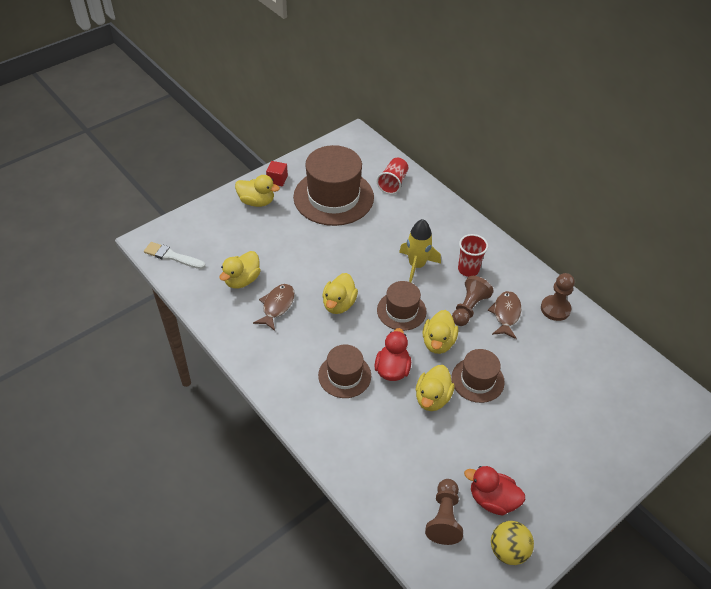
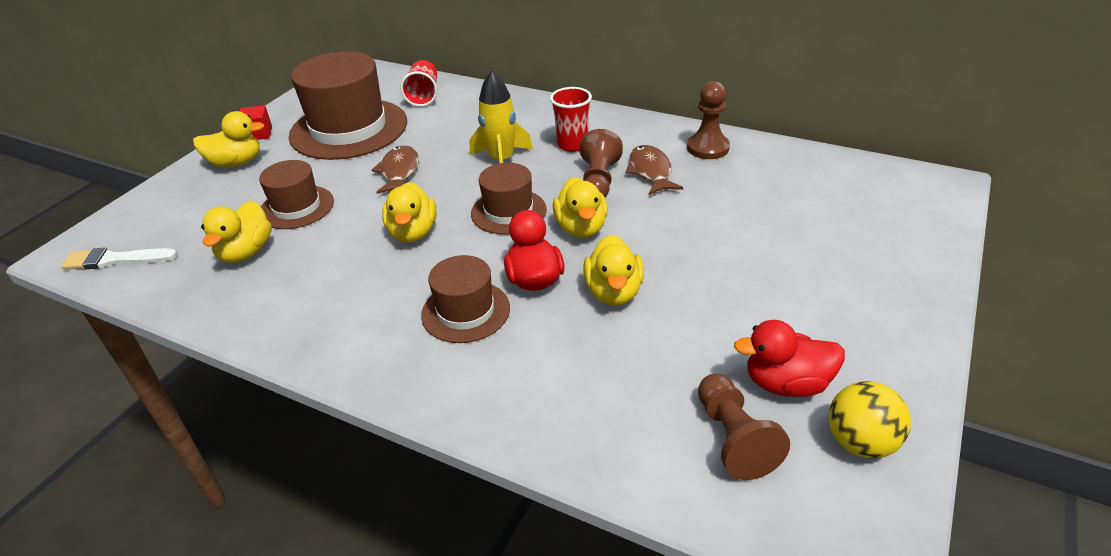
camera: 20 degrees left, 10 degrees down
(277, 306) = (316, 264): brown fish -> brown fish (399, 172)
(477, 380) = (662, 250): brown hat -> brown hat (296, 207)

